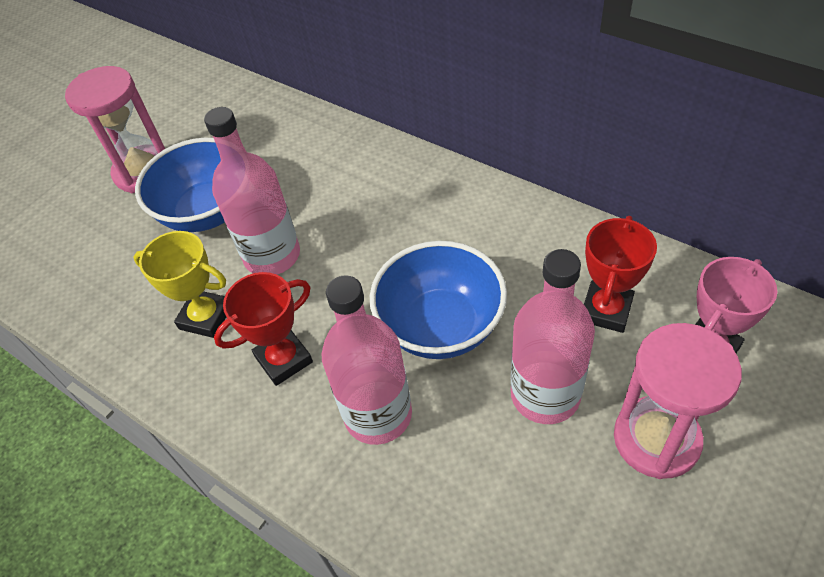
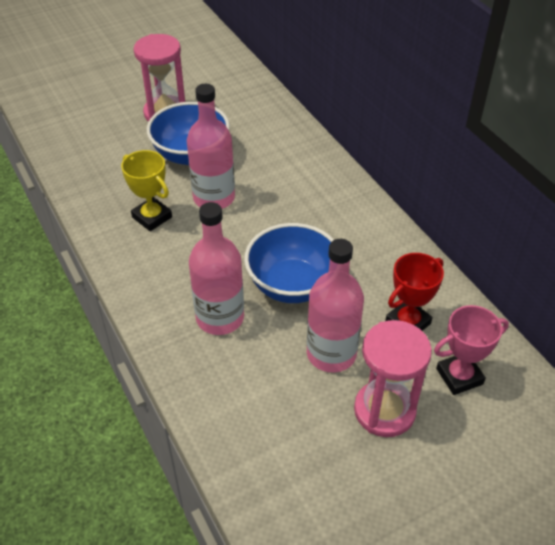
camera: 20 degrees right, 5 degrees down
(284, 359) = (183, 261): red trophy -> none

